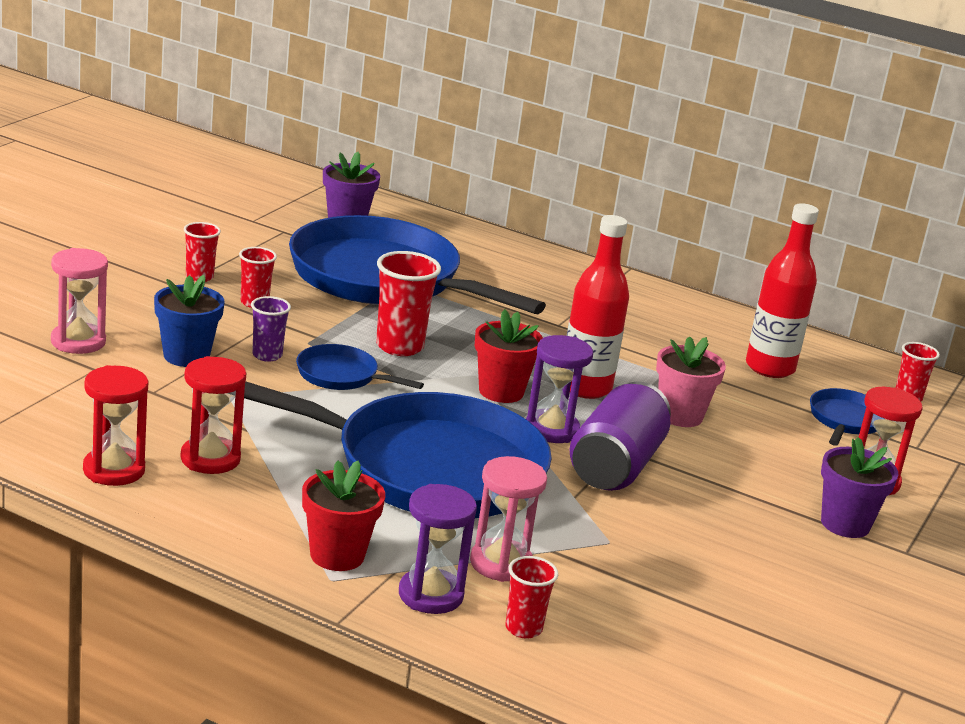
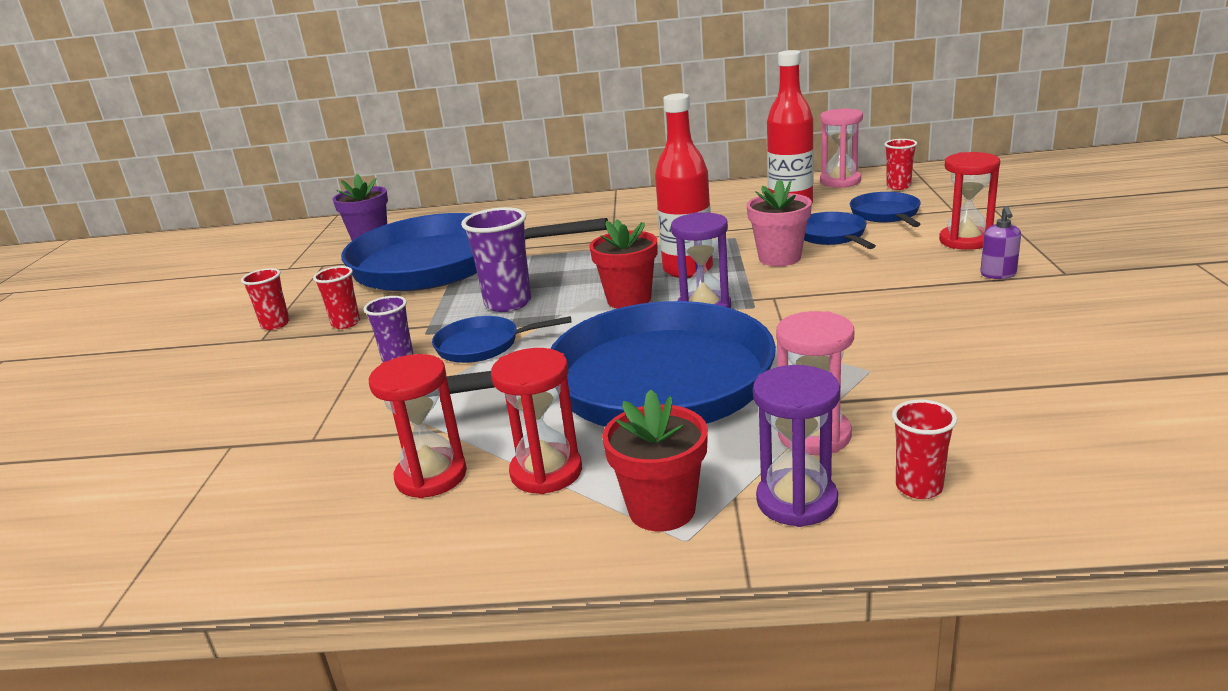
camera: 20 degrees left, 0 degrees up
(78, 342) = (192, 428): pink hourglass -> pink hourglass (840, 181)
(114, 470) = (334, 541): red hourglass -> red hourglass (546, 472)
(186, 356) = (319, 392): blue flower pot -> none
(399, 346) = (508, 303): red cup -> purple cup
(615, 466) = (787, 311): purple can -> none
(760, 417) = (832, 236): none -> blue pan
(845, 524) = (998, 274): purple flower pot -> purple soap dispenser

